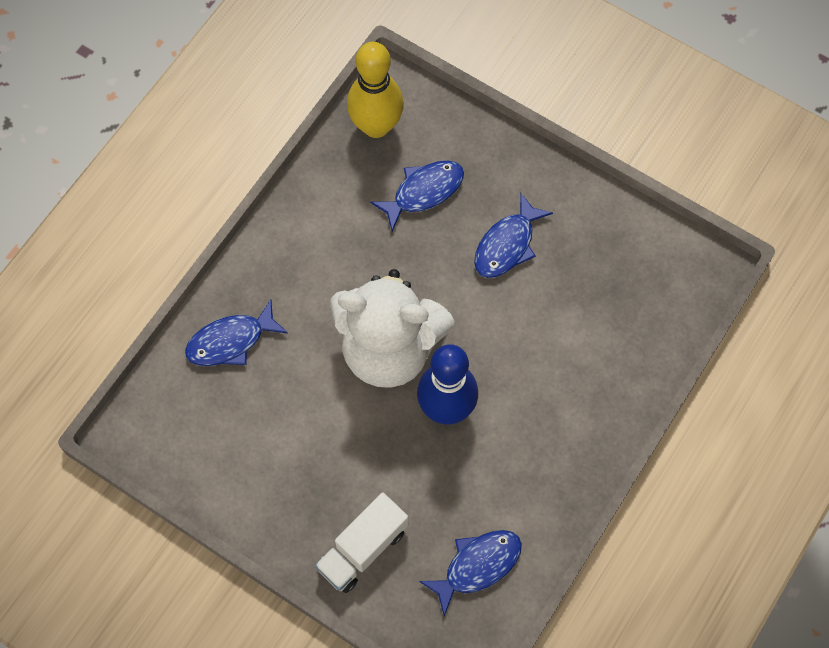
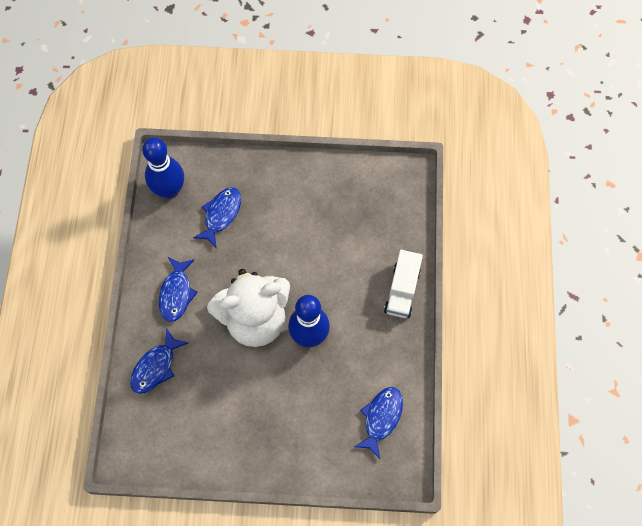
camera: 30 degrees left, 0 degrees up
(362, 549) = (309, 447): white truck -> white truck (402, 290)
(376, 126) = (169, 190): yellow bowling pin -> blue bowling pin
(507, 245) = (288, 220): blue fish -> blue fish (176, 293)

